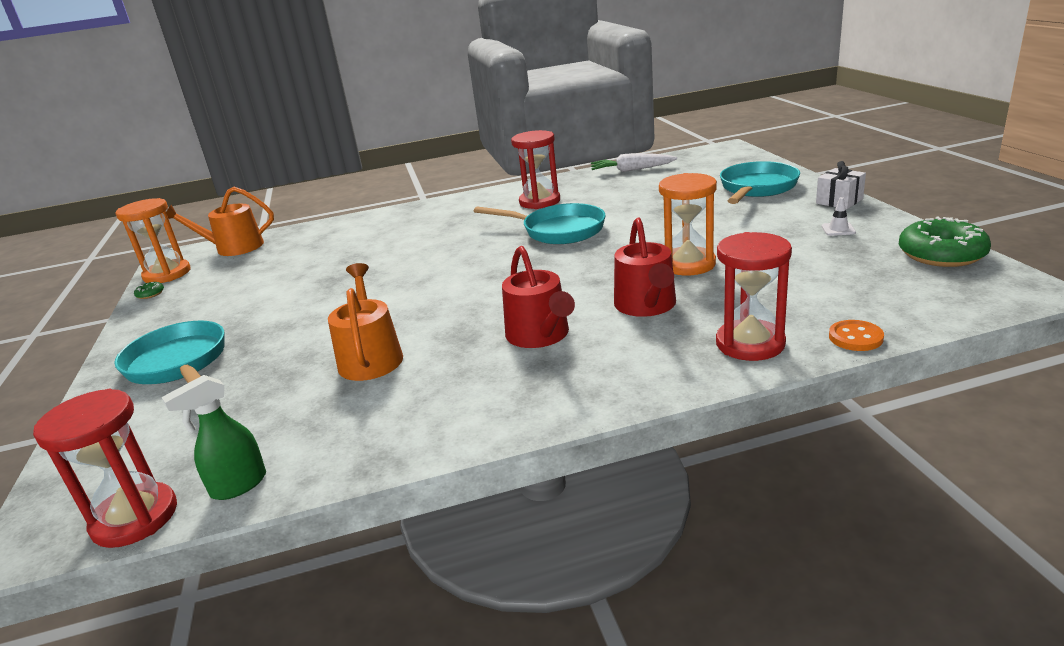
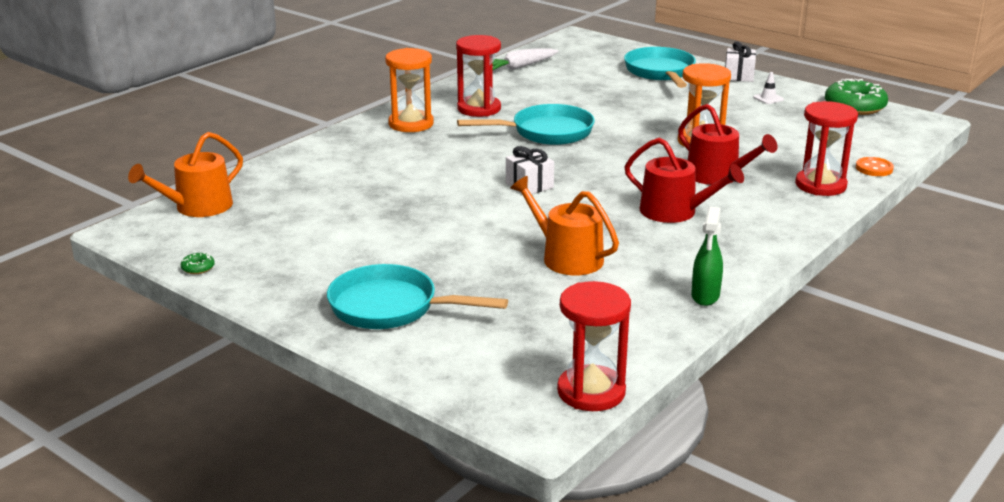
camera: 40 degrees left, 0 degrees up
(167, 274) = (170, 247): orange hourglass -> orange hourglass (411, 124)
(238, 485) = (629, 352): green spray bottle -> green spray bottle (705, 296)
(462, 277) = (529, 185): none -> white gift

